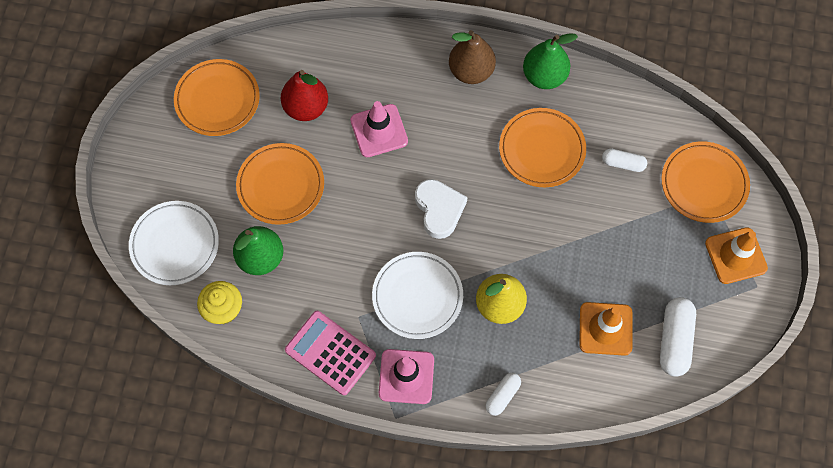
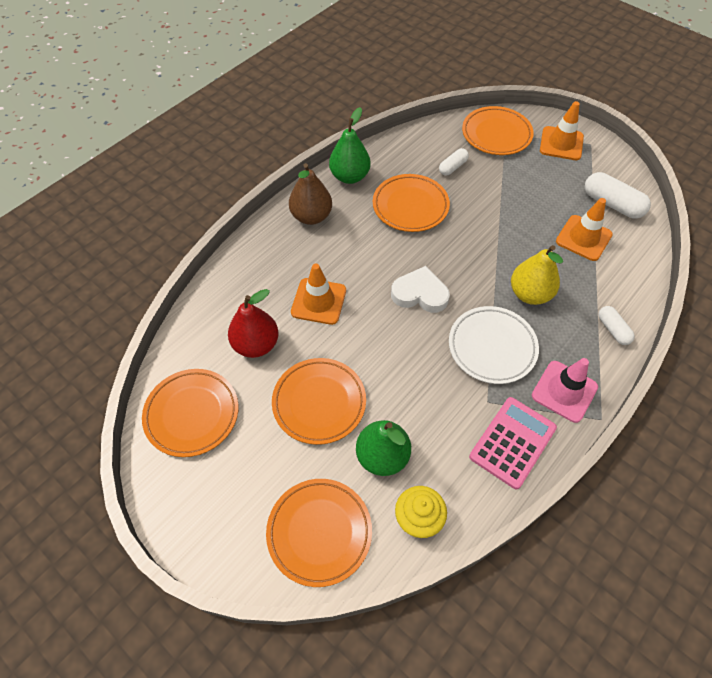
camera: 60 degrees left, 10 degrees down
(175, 245) = (319, 532): white plate -> orange plate
(330, 353) = (512, 442): pink calculator -> pink calculator turned 150 degrees clockwise
(379, 131) = (318, 301): pink traffic cone -> orange traffic cone

